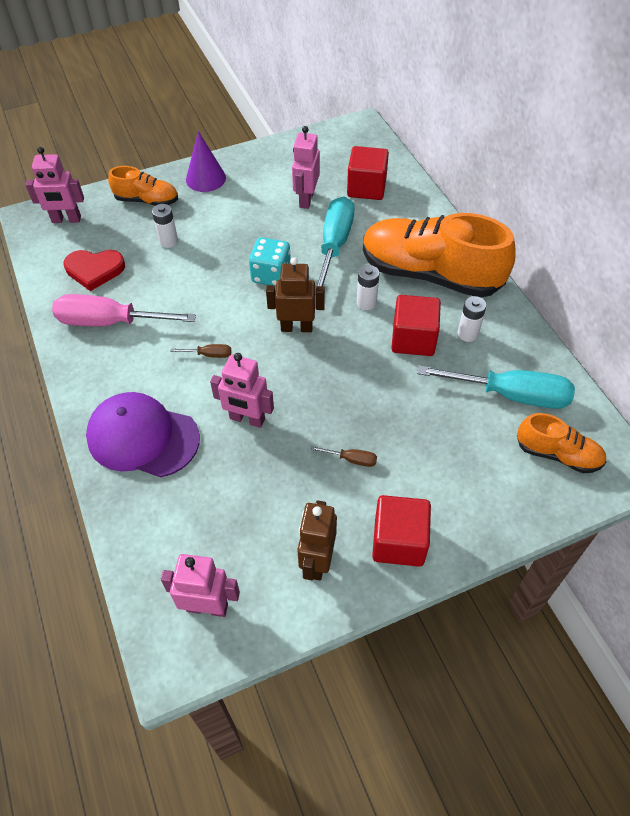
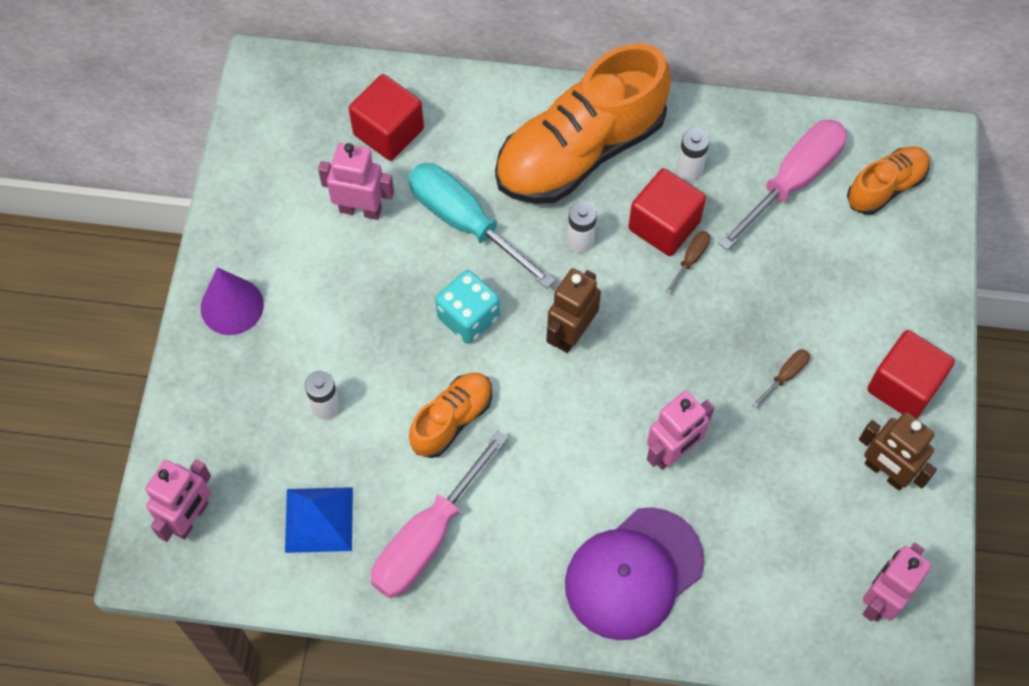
camera: 60 degrees left, 10 degrees up
(94, 270) = (319, 519): red heart -> blue pyramid
(147, 200) = (224, 399): orange shoe -> orange shoe (452, 420)
(209, 355) = (553, 448): brown screwdriver -> brown screwdriver (691, 259)
(306, 199) = (360, 209): pink robot -> pink robot turned 150 degrees clockwise
(510, 395) = (792, 181): turquoise screwdriver -> pink screwdriver

